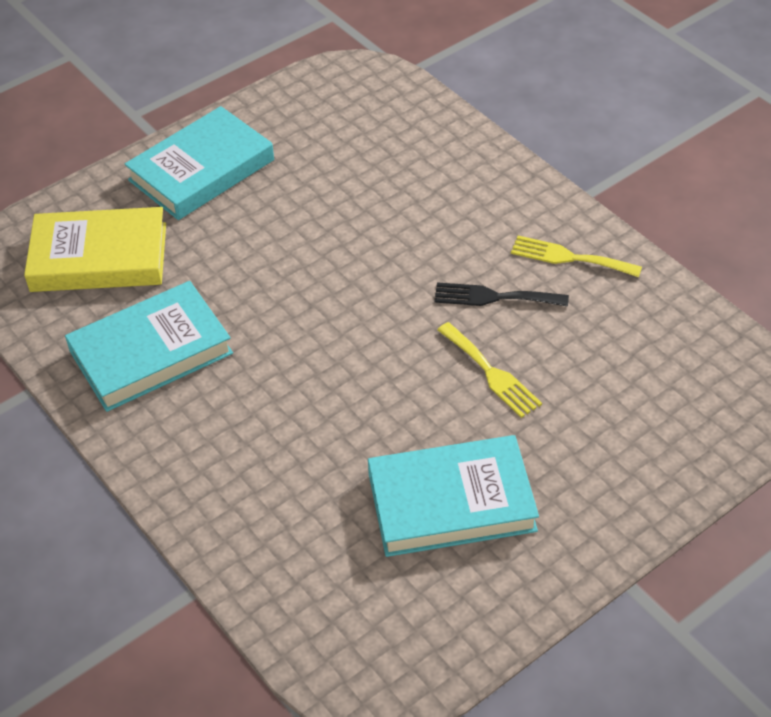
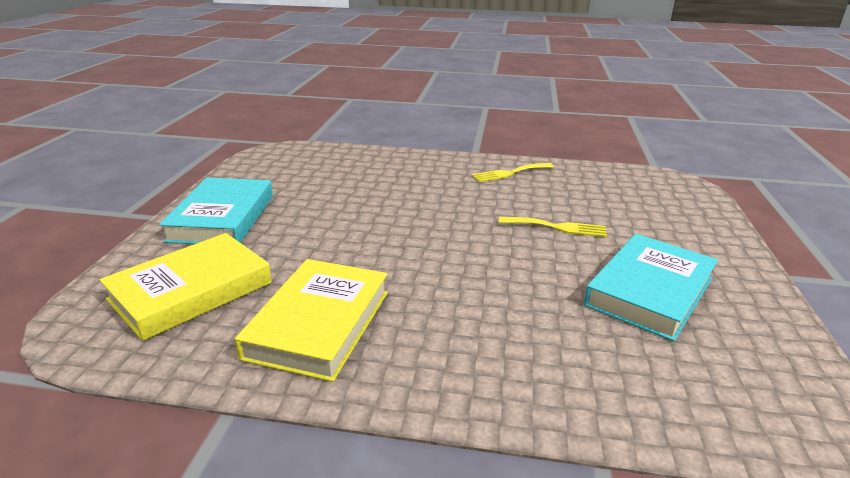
camera: 45 degrees left, 20 degrees down
(151, 352) = (319, 324): turquoise book -> yellow book
(494, 297) = (501, 199): black fork -> none

